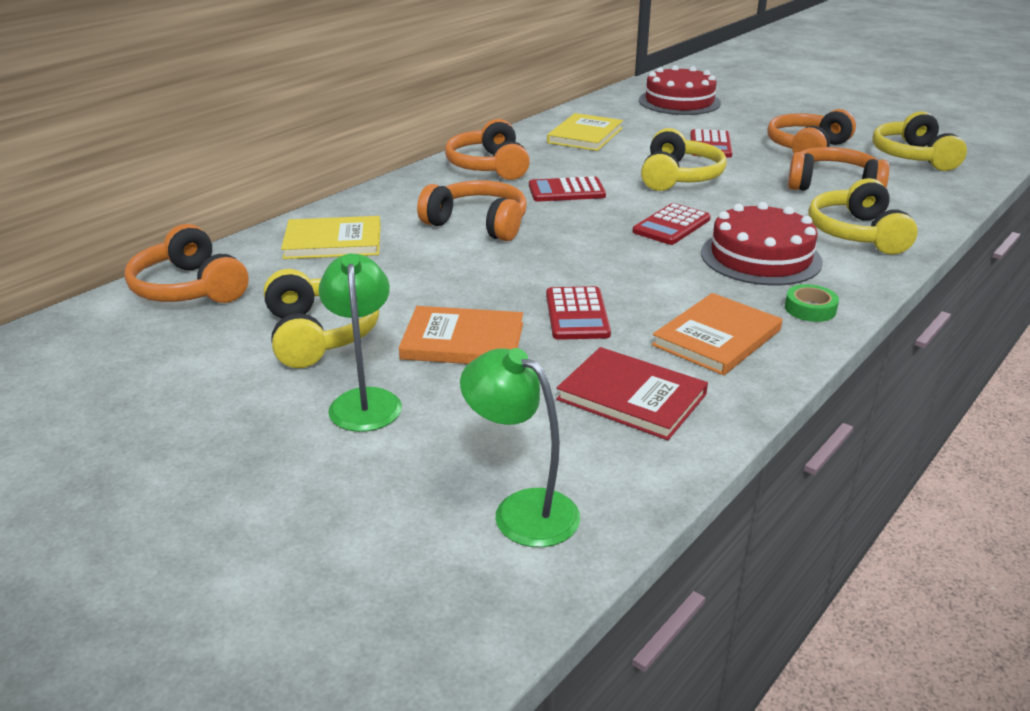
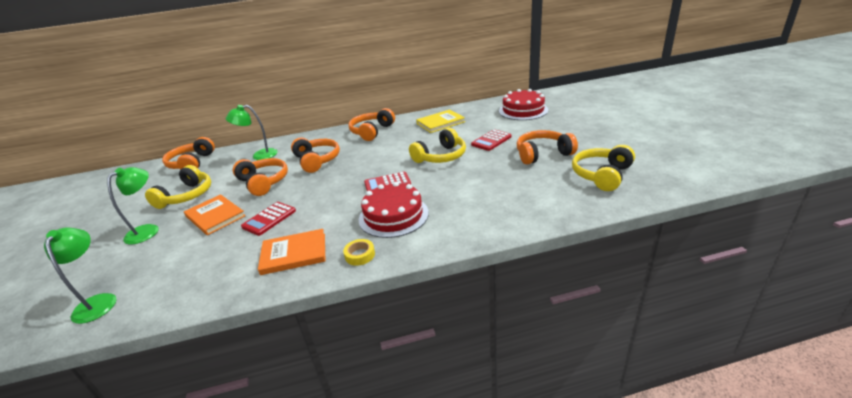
camera: 40 degrees right, 0 degrees up
(333, 242) = (259, 155): yellow book -> green lamp
(566, 191) = (378, 152): red calculator -> none
(631, 397) = (213, 269): red book -> none
(810, 309) = (360, 255): green tape -> yellow tape
(833, 186) = (512, 183): orange headphones -> orange headphones (264, 182)
(857, 234) = (468, 218): yellow headphones -> none

